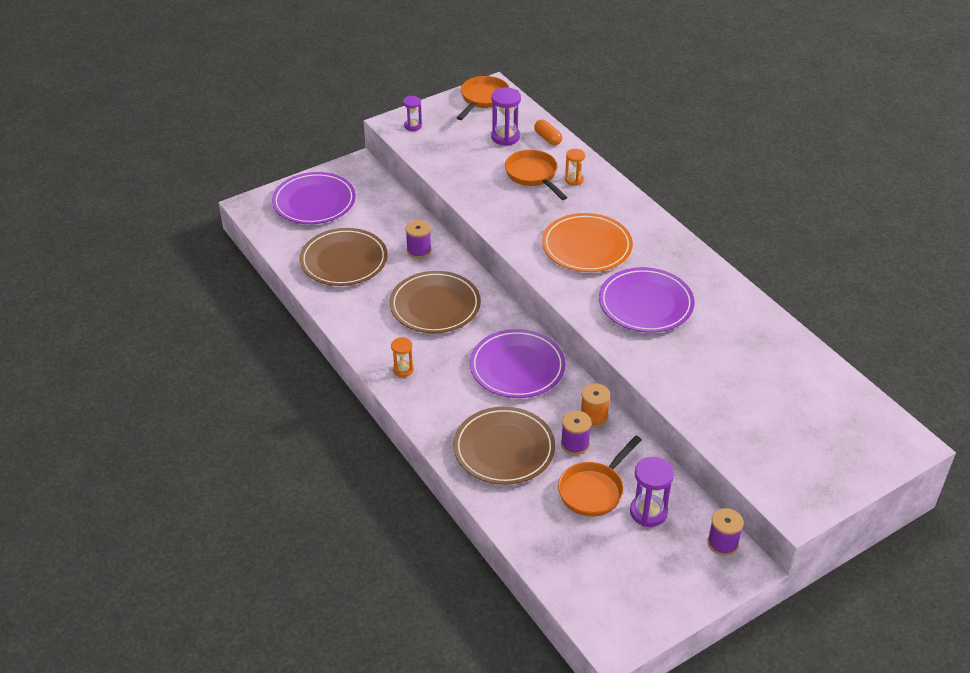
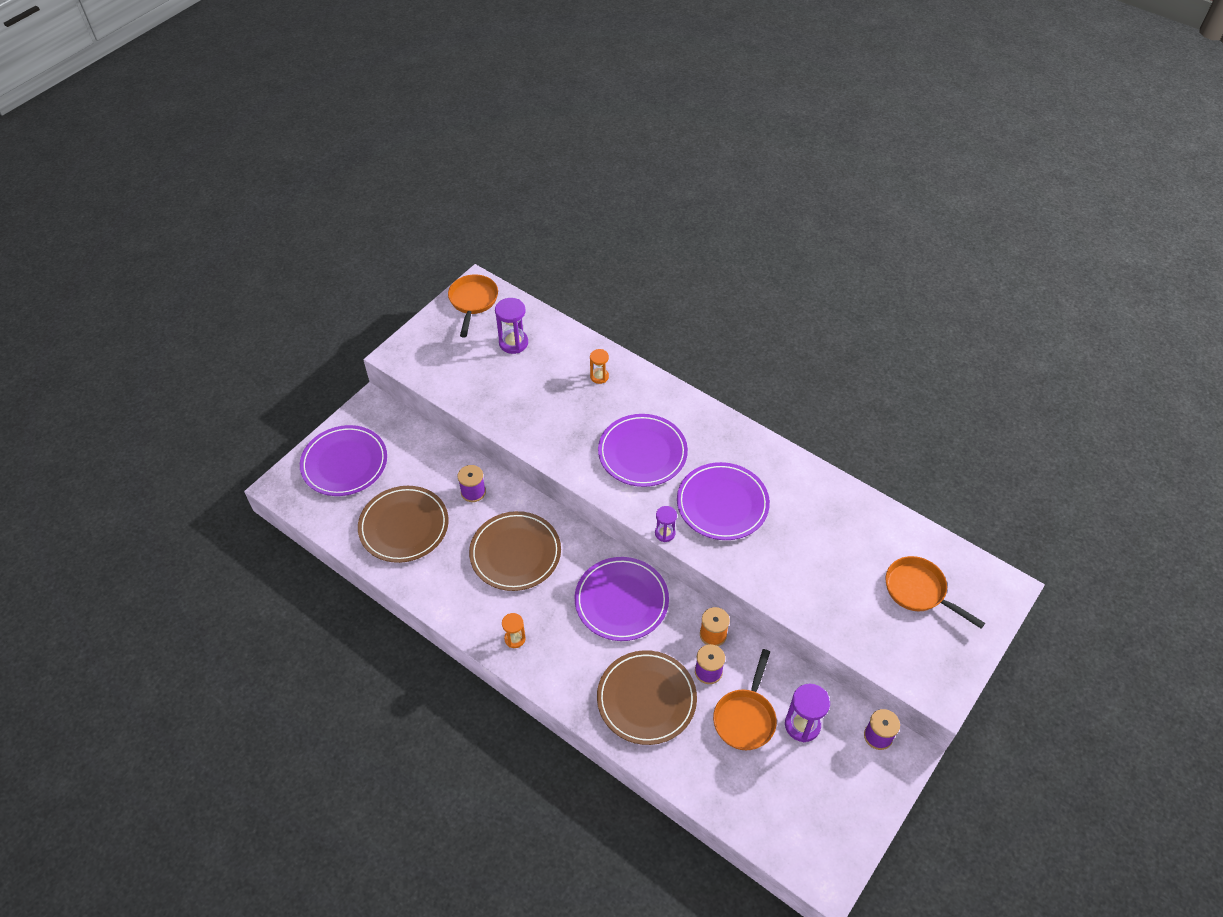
camera: 20 degrees left, 10 degrees up
(413, 126) = (416, 353): purple hourglass -> purple hourglass (665, 533)
(533, 175) = (558, 382): orange pan -> orange pan (919, 591)
(547, 138) = (555, 333): orange capsule -> none
(586, 246) = (642, 453): orange plate -> purple plate

